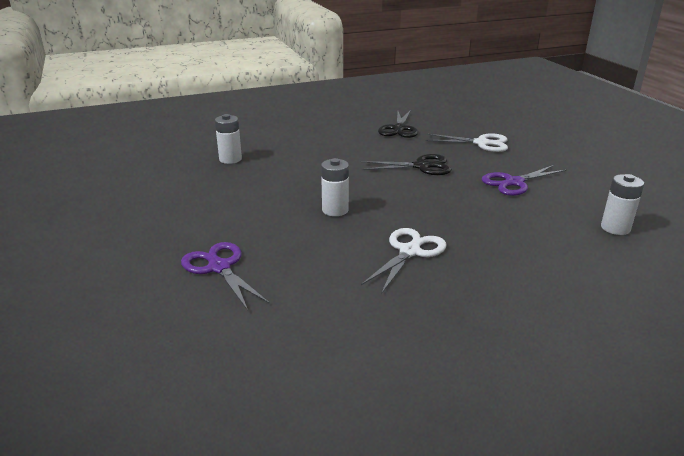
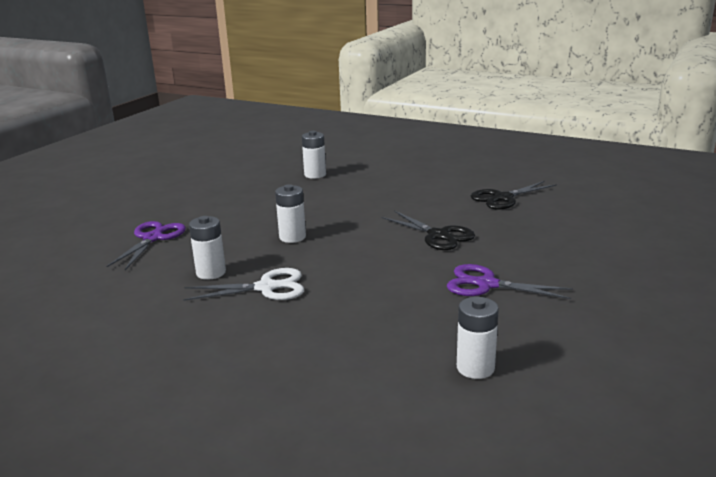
camera: 50 degrees right, 5 degrees down
(344, 264) = (211, 273): none -> white battery
(481, 143) = (552, 240): white scissors -> none

